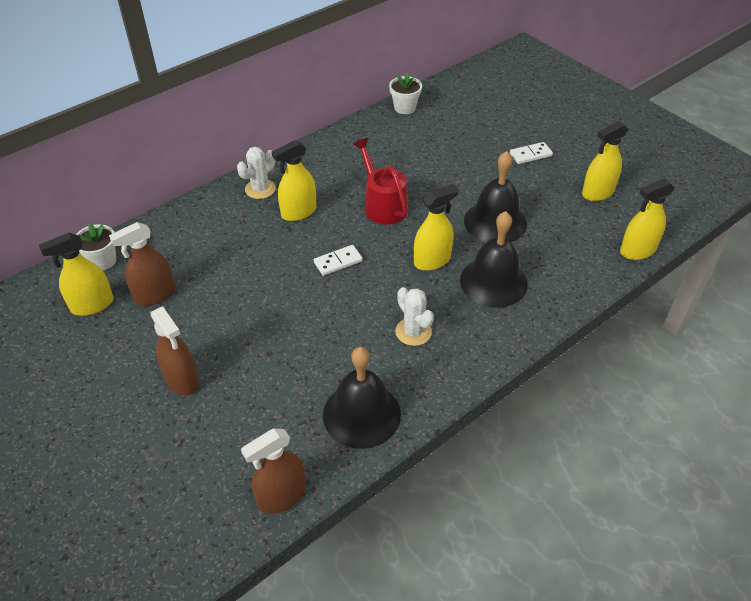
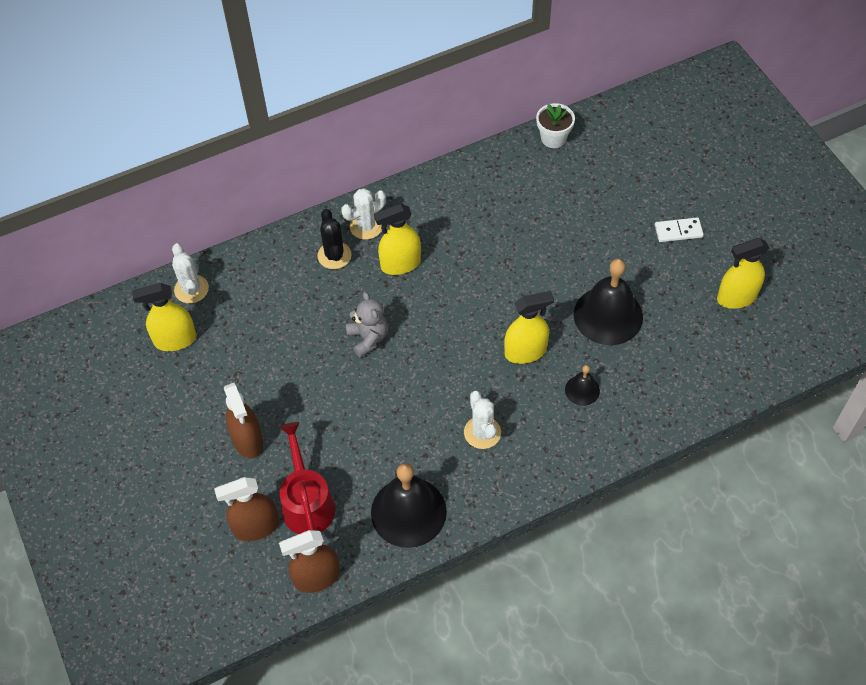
camera: 15 degrees right, 10 degrees up
(102, 261) = (191, 289): white flower pot -> white cactus
(155, 294) = (237, 339): brown spray bottle -> brown spray bottle (256, 527)
(236, 214) = (334, 255): none -> black cactus
(283, 273) = (368, 338): none -> grey teddy bear
(338, 262) = (427, 334): white domino -> none
(382, 205) = (492, 271): red watering can -> red watering can (307, 502)
(493, 282) = (582, 390): black bell -> black bell, size x0.49
(637, 250) = (752, 381): yellow spray bottle -> none

